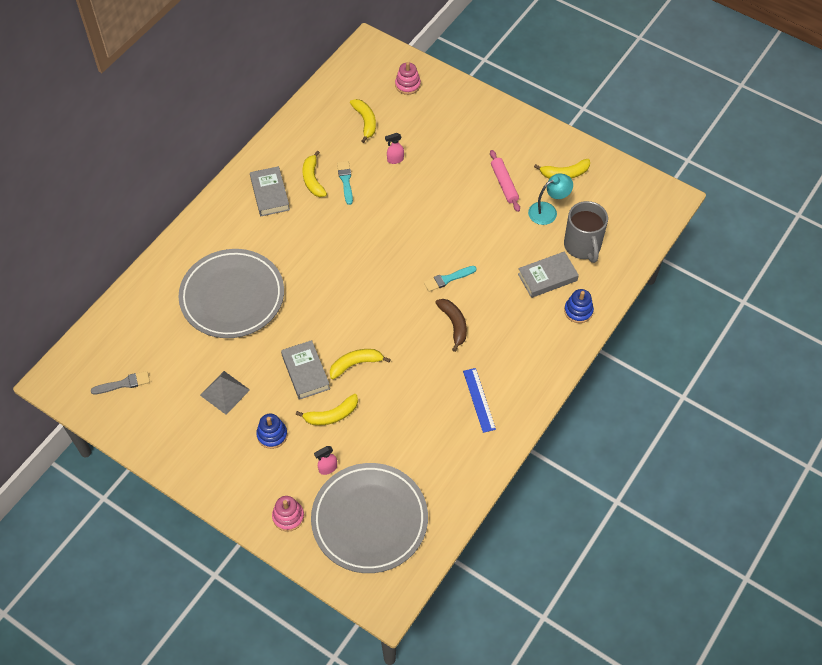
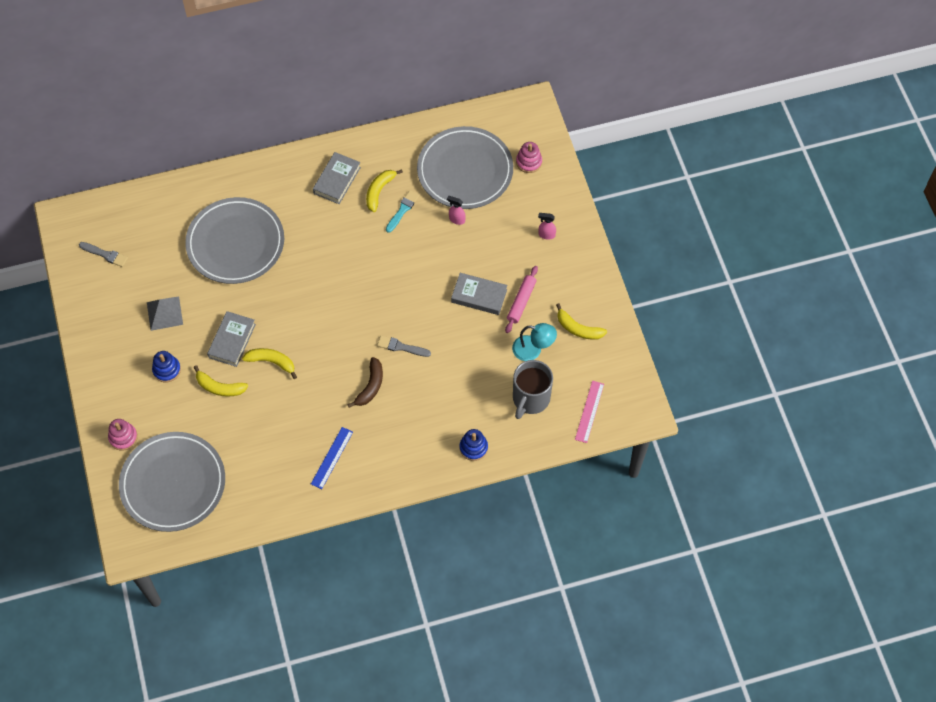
camera: 40 degrees right, 5 degrees up
(327, 468) = (180, 424): pink spray bottle -> pink spray bottle (546, 235)
(365, 122) = (465, 171): yellow banana -> grey plate
(447, 279) = (401, 347): turquoise brush -> grey brush
(547, 277) = (477, 403): grey book -> grey book (479, 296)
(633, 224) = (589, 411): none -> pink ruler

